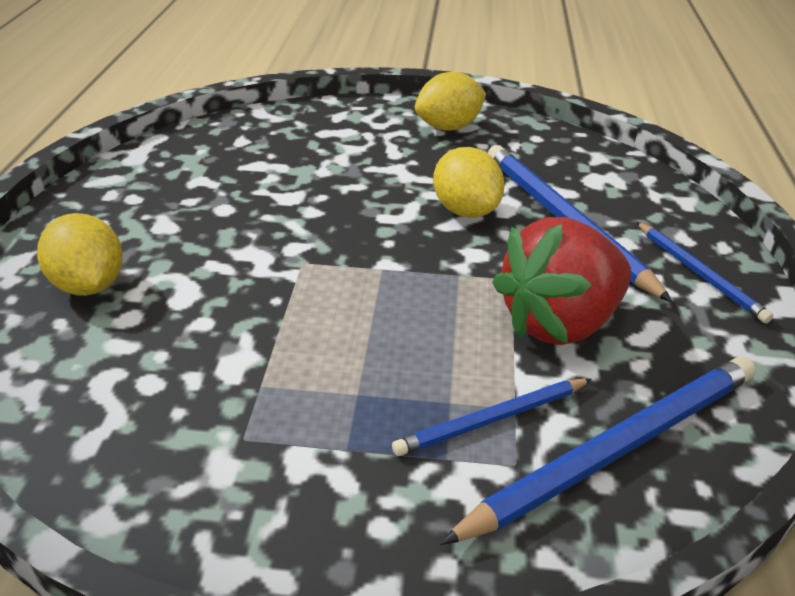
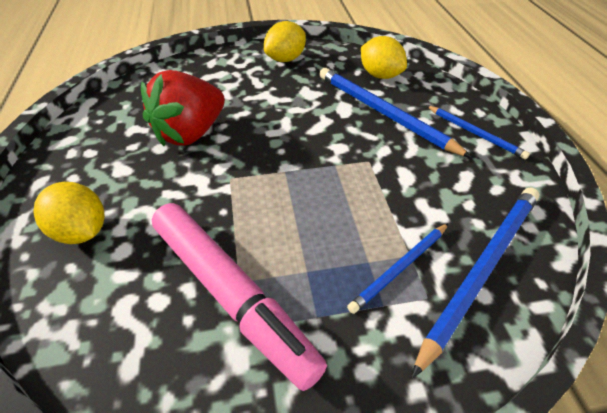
camera: 15 degrees left, 10 degrees up
(245, 397) = (232, 294): none -> pink marker
(465, 211) = (320, 117): yellow lemon -> yellow lemon (380, 75)
(559, 323) = (411, 186): red strawberry -> red strawberry (191, 133)

